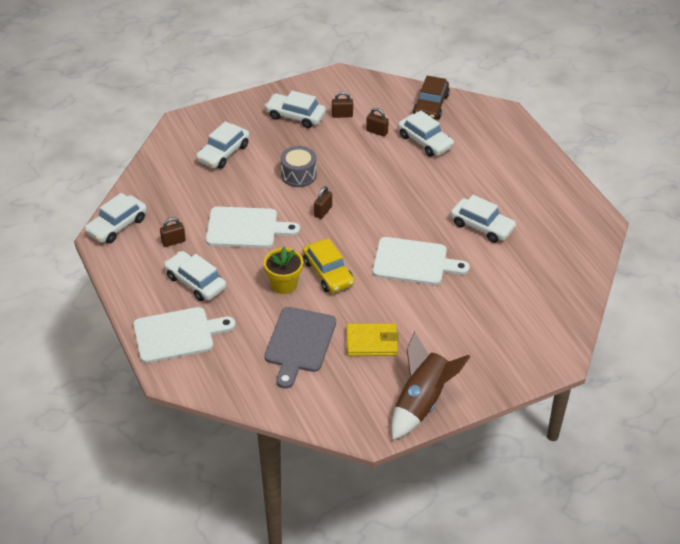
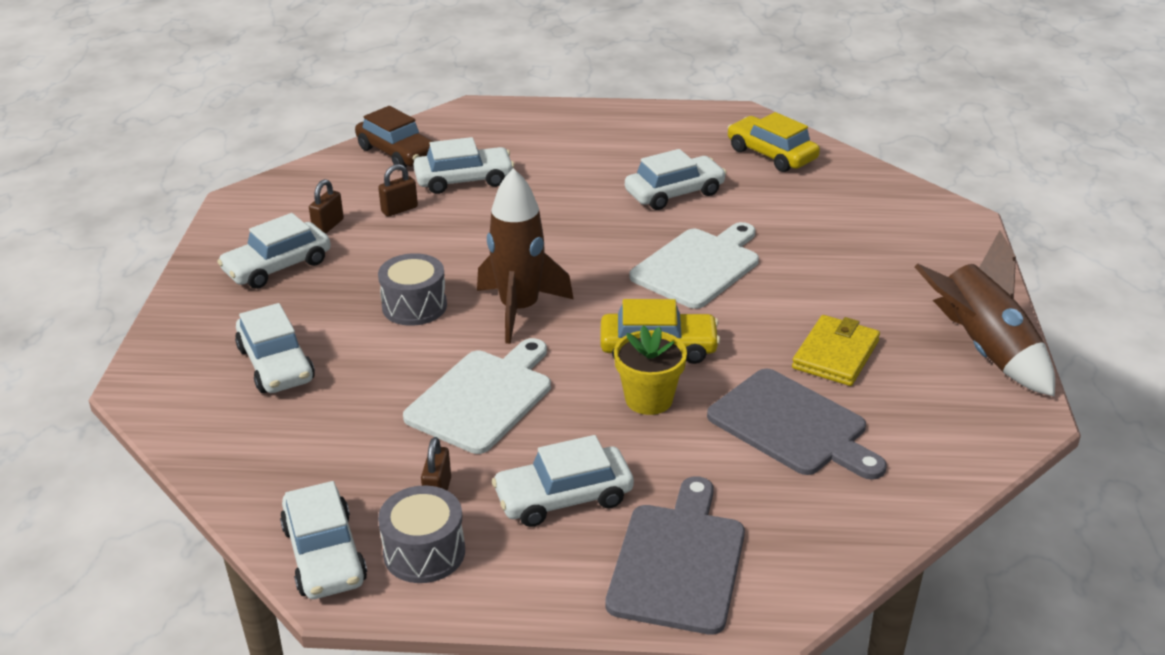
camera: 60 degrees left, 10 degrees down
(135, 254) = (424, 552): none -> grey drum
(177, 335) = (679, 562): white cutting board -> grey cutting board
(323, 211) = (519, 309): brown padlock -> brown rocket
(564, 252) = (771, 154): none -> yellow car

